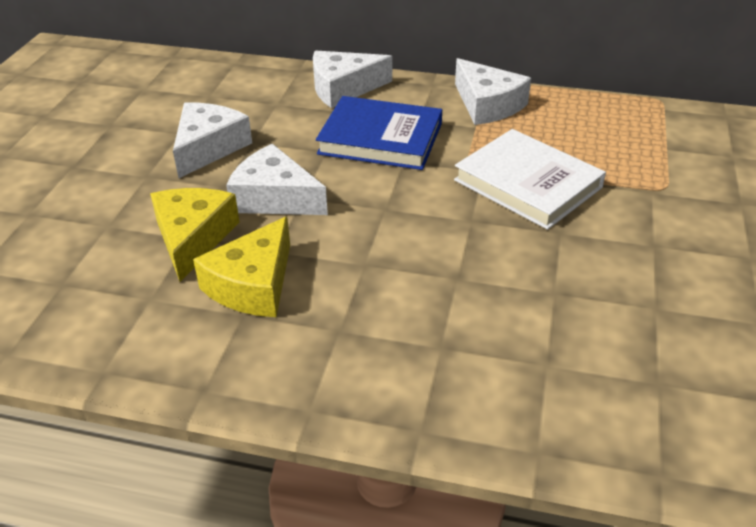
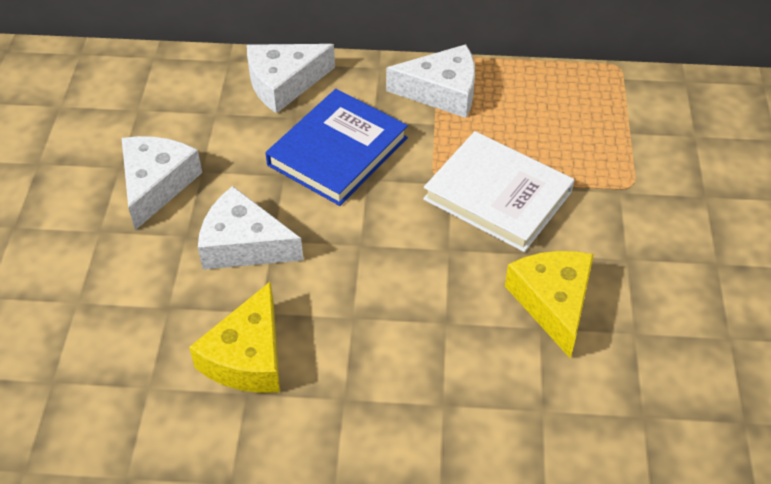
camera: 10 degrees left, 10 degrees up
(193, 238) = (172, 307): yellow cheese -> yellow cheese (553, 302)
(380, 139) = (338, 151): blue book -> blue book turned 60 degrees counterclockwise
(487, 105) = (442, 92): white cheese -> white cheese turned 45 degrees counterclockwise

